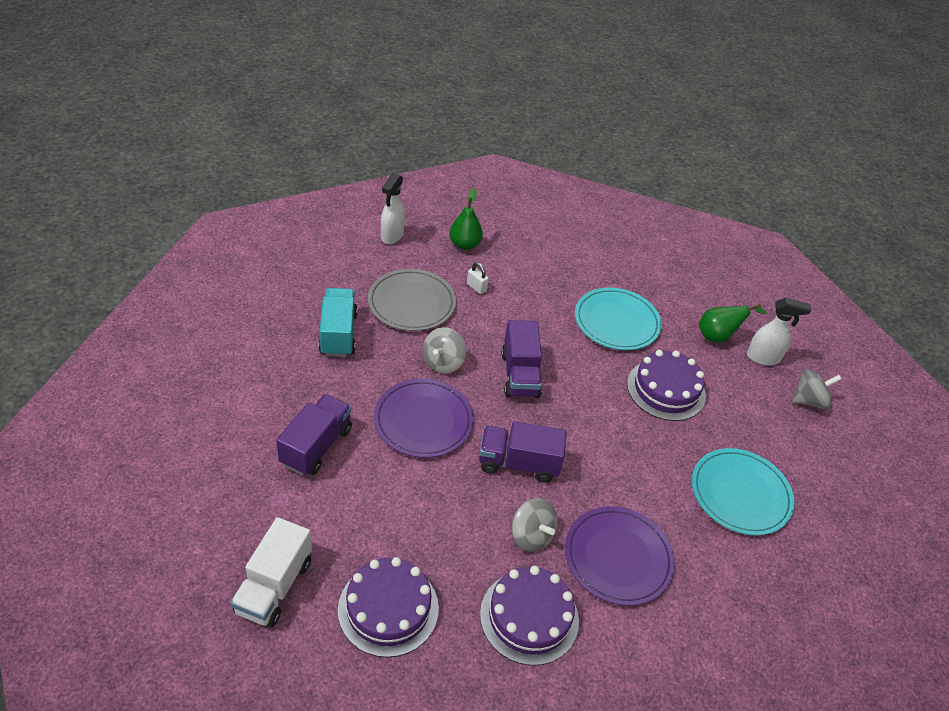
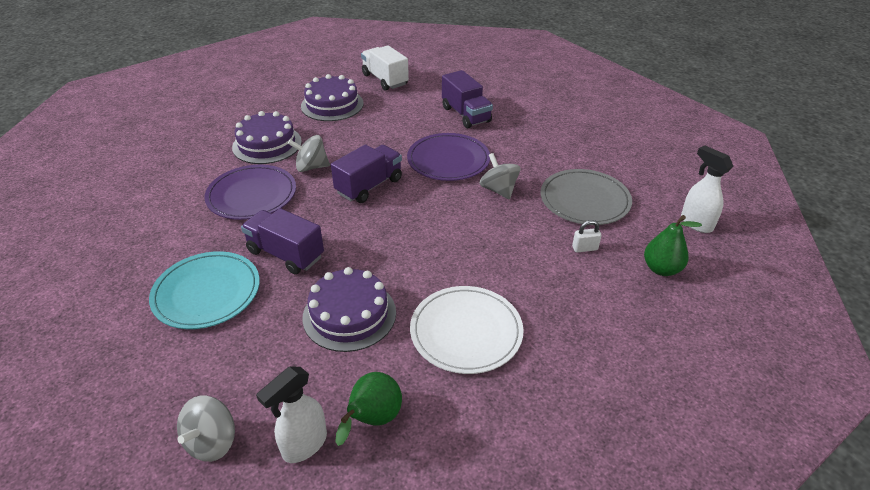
camera: 130 degrees right, 5 degrees down
(338, 334) = (568, 152): turquoise truck -> none
(520, 375) = (451, 225): purple truck -> purple truck (286, 254)
(616, 322) = (466, 332): turquoise plate -> white plate

